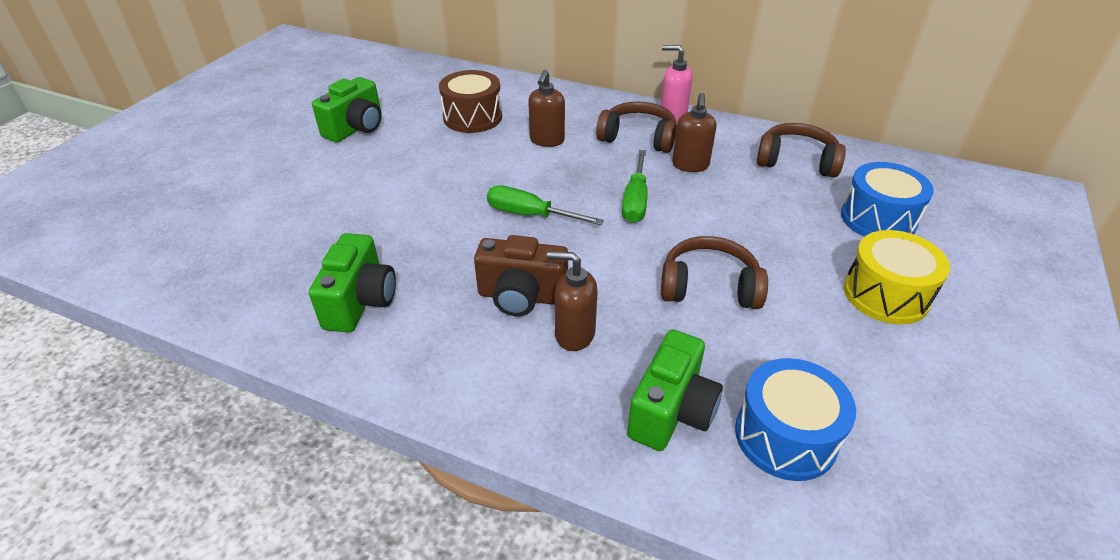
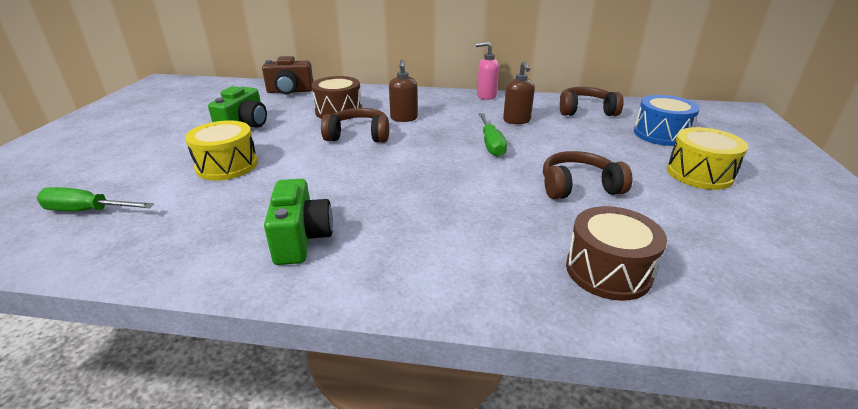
camera: 15 degrees left, 10 degrees down
(319, 185) = (227, 165): none -> yellow drum
(521, 296) = (440, 214): brown camera -> brown camera (290, 91)
(530, 215) = (416, 162): green screwdriver -> green screwdriver (87, 211)
(574, 334) = (498, 232): brown soap dispenser -> none
(638, 138) = (470, 110): brown headphones -> brown headphones (359, 135)
(672, 411) = (608, 271): green camera -> brown drum
(785, 436) = (702, 271): blue drum -> none

